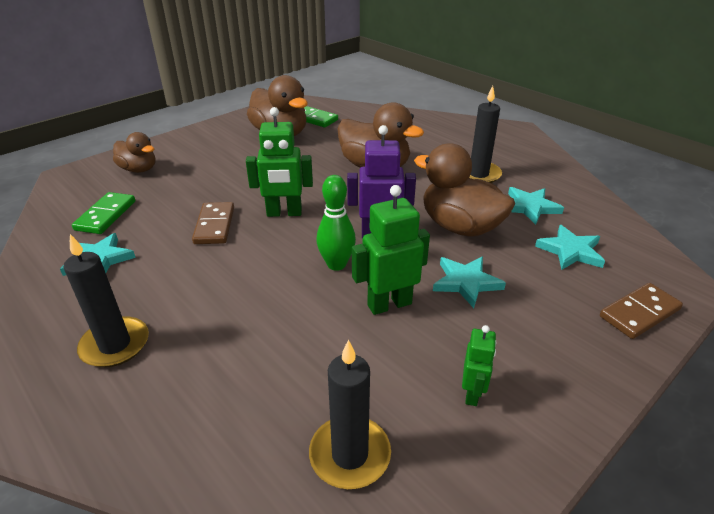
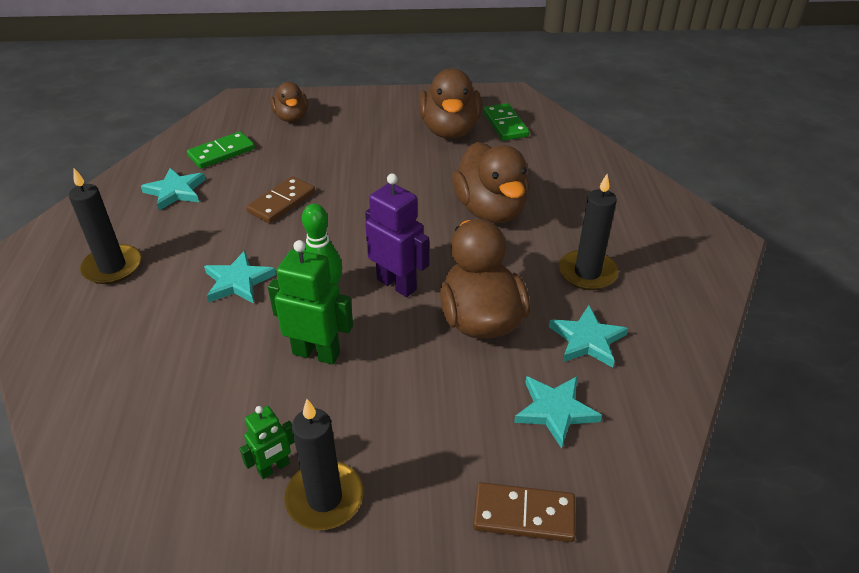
camera: 40 degrees right, 5 degrees up
(284, 213) = (347, 219): green robot -> none
(350, 454) = (141, 445): black candle -> black candle (324, 498)
(466, 282) = (405, 375): turquoise star -> turquoise star (238, 281)

